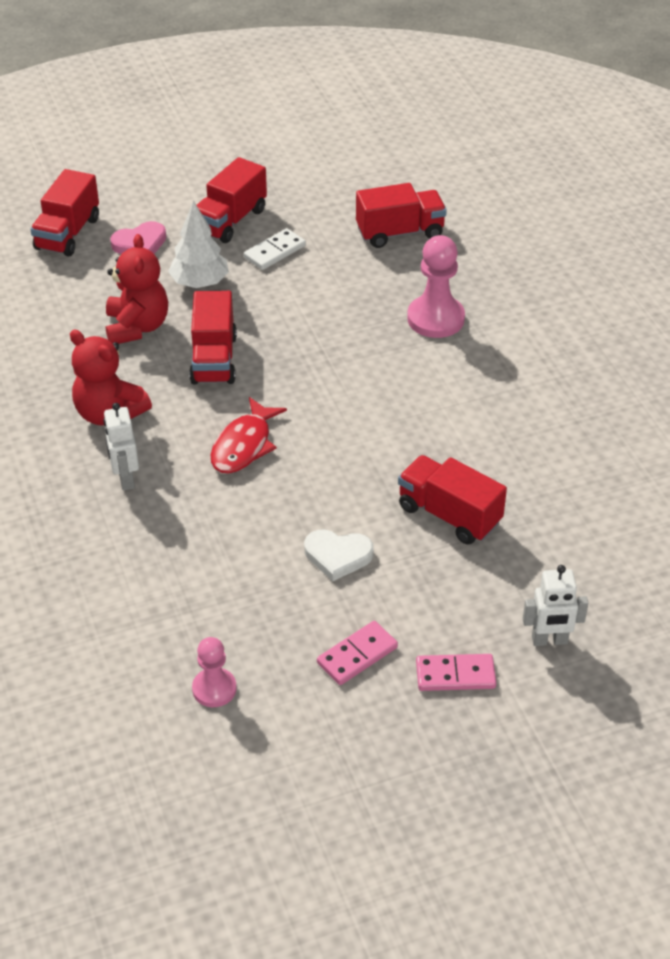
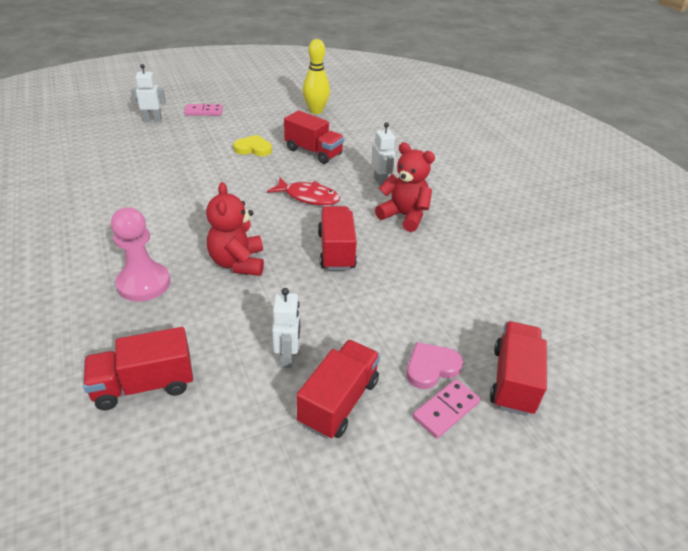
camera: 175 degrees right, 5 degrees down
(137, 327) = (404, 277): red teddy bear -> red teddy bear (238, 263)
(200, 283) = (359, 320): white tree -> none
(214, 689) = (316, 111): pink pawn -> yellow bowling pin
(244, 445) = (308, 197): red fish -> red fish turned 90 degrees clockwise
(274, 252) = (287, 357): white domino -> white robot
(338, 556) = (253, 149): white heart -> yellow heart
(357, 655) = (249, 118): pink domino -> pink domino (446, 410)
(449, 515) = (184, 163): red truck -> red truck (313, 152)

